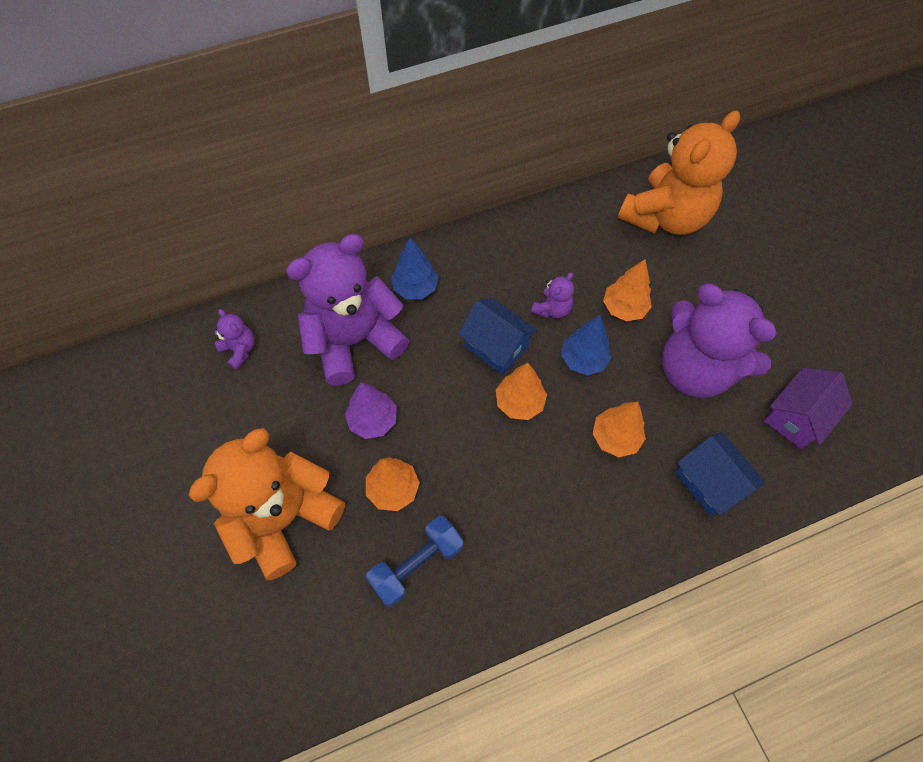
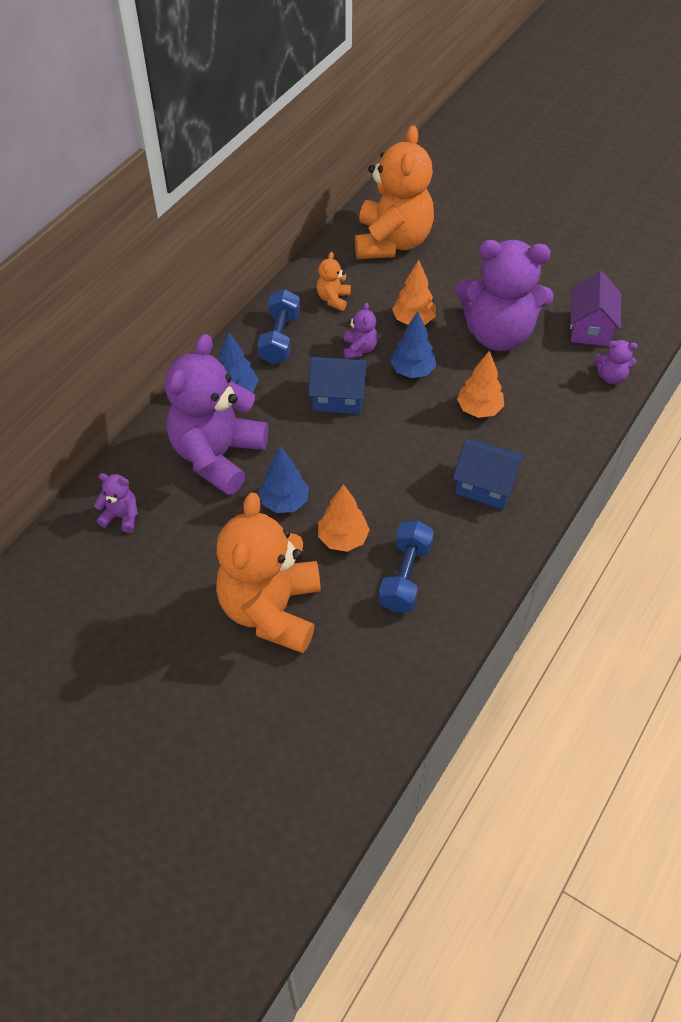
camera: 35 degrees left, 10 degrees down
(373, 420) = (284, 502): purple tree -> blue tree
(490, 258) = (279, 338): none -> blue dumbbell
(519, 402) = (389, 426): orange tree -> none
(567, 245) = (333, 299): none -> orange teddy bear
(709, 482) = (566, 401): blue house -> blue house (485, 486)
(777, 484) = (611, 376): none -> purple teddy bear

